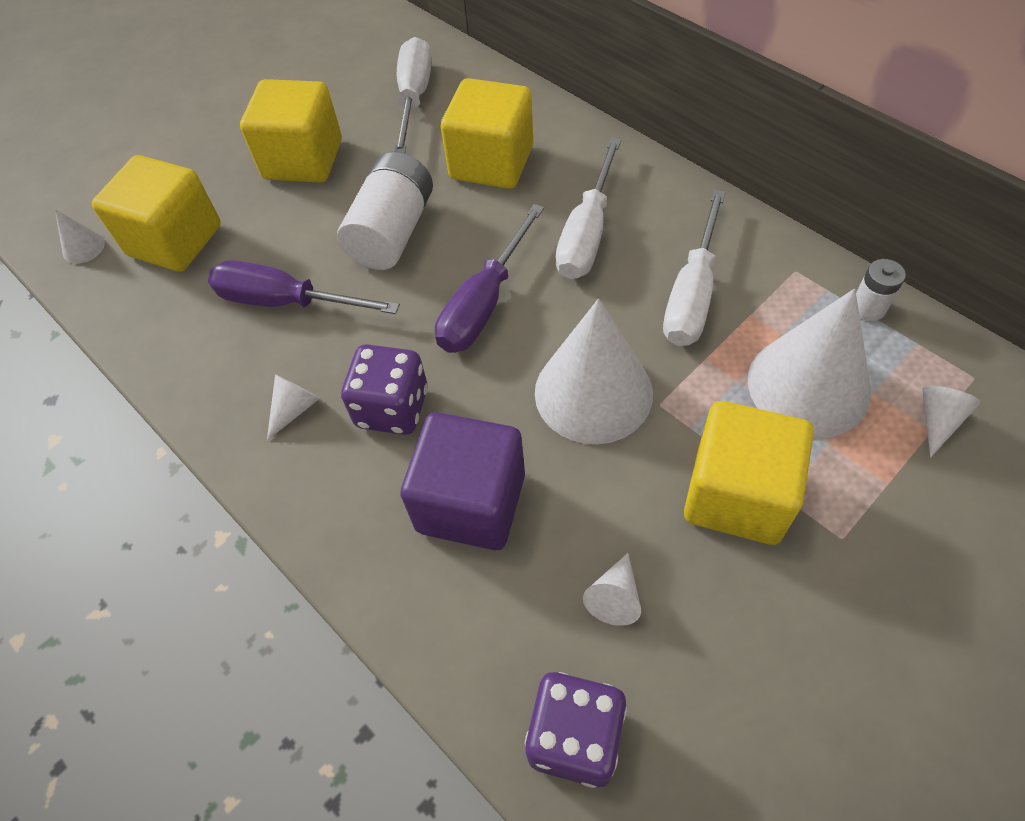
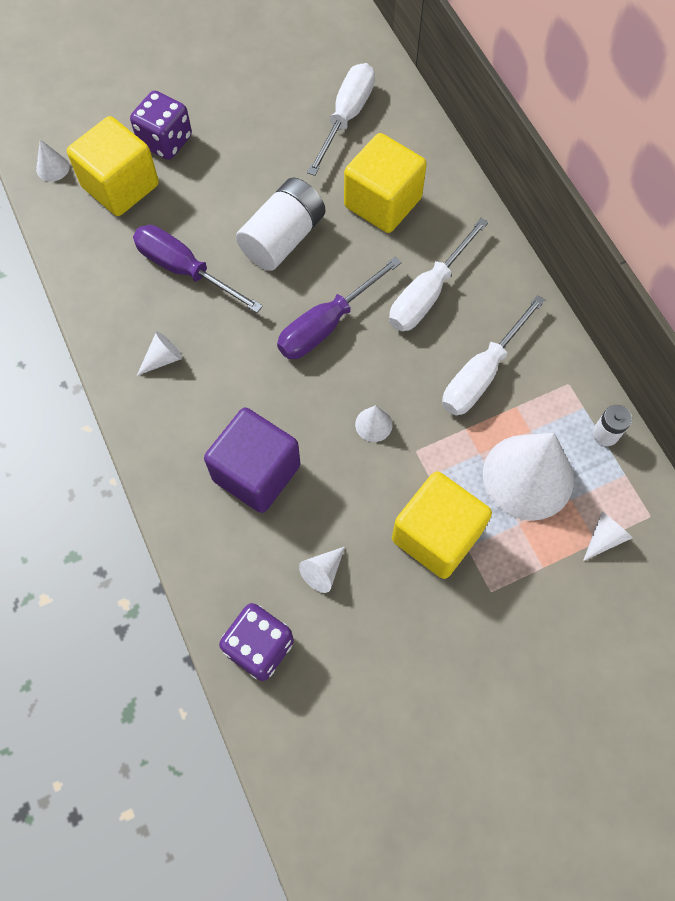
camera: 15 degrees right, 10 degrees up
(303, 159) = (239, 146): yellow cube -> none
(392, 408) = (230, 383): purple dice -> purple dice (165, 141)
(593, 392) = (373, 424): white cone -> white cone, size x0.42

